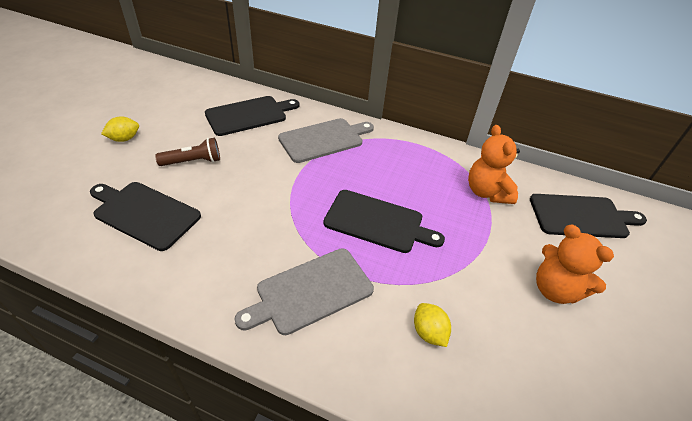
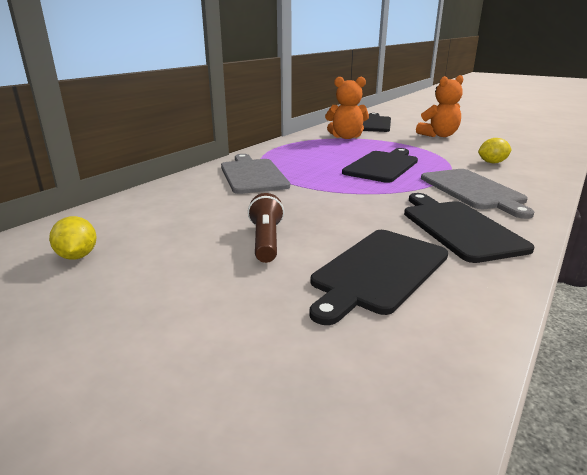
camera: 75 degrees left, 20 degrees down
(124, 139) = (169, 303): yellow lemon -> yellow lemon (77, 256)
(249, 115) = (173, 206): black cutting board -> black cutting board (458, 228)

